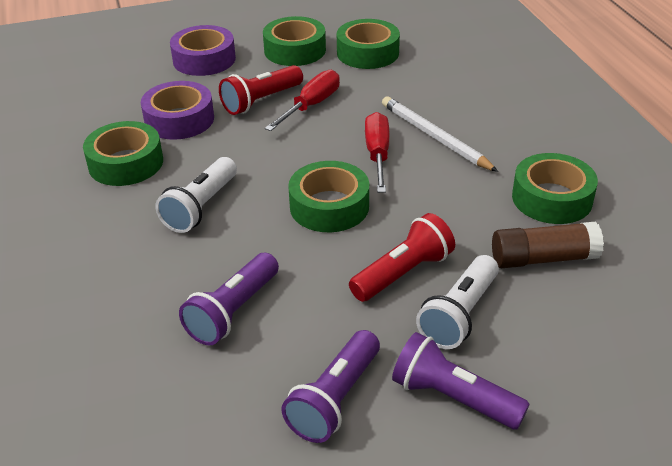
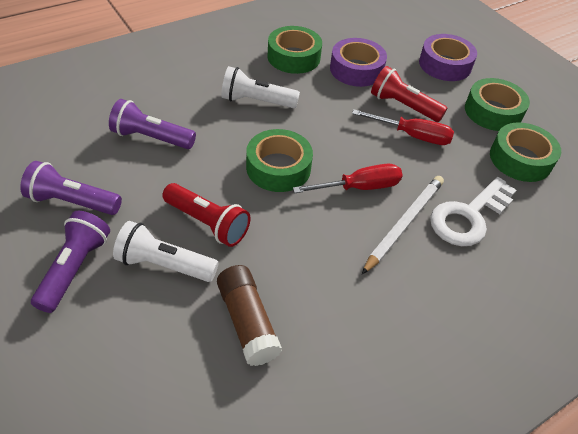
camera: 70 degrees right, 10 degrees up
(433, 98) = (468, 216): none -> white key
(552, 198) = (341, 325): green tape -> none

